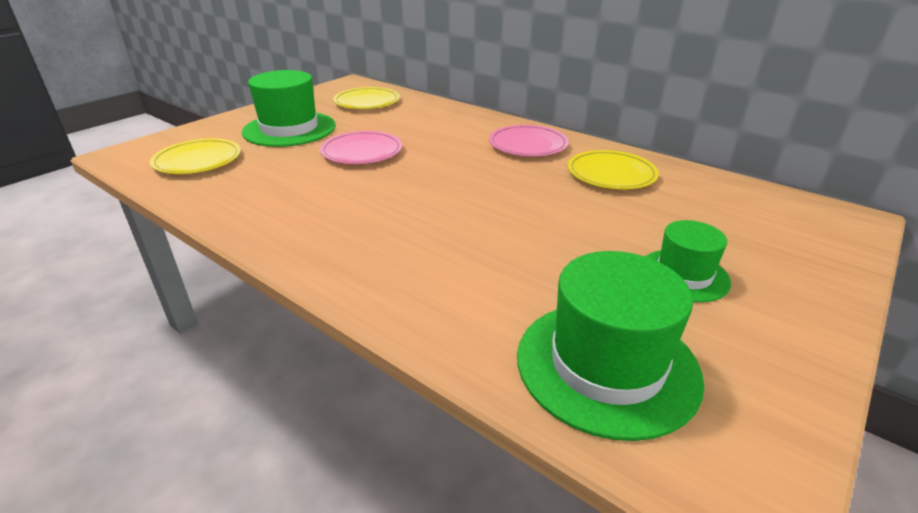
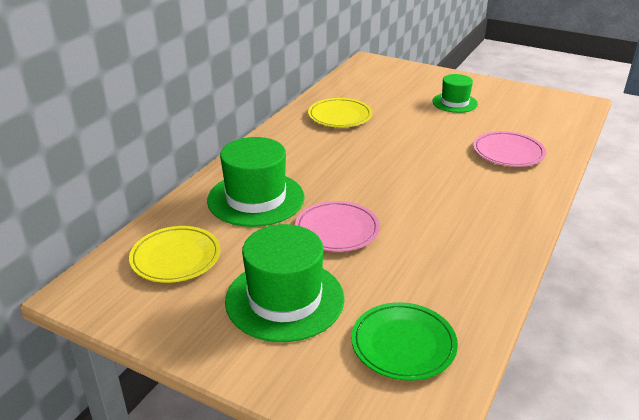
camera: 100 degrees left, 0 degrees up
(198, 161) = (403, 344): yellow plate -> green plate
(528, 145) = (294, 147): pink plate -> pink plate (508, 152)
(607, 365) = (538, 122): green hat -> green hat (256, 199)

